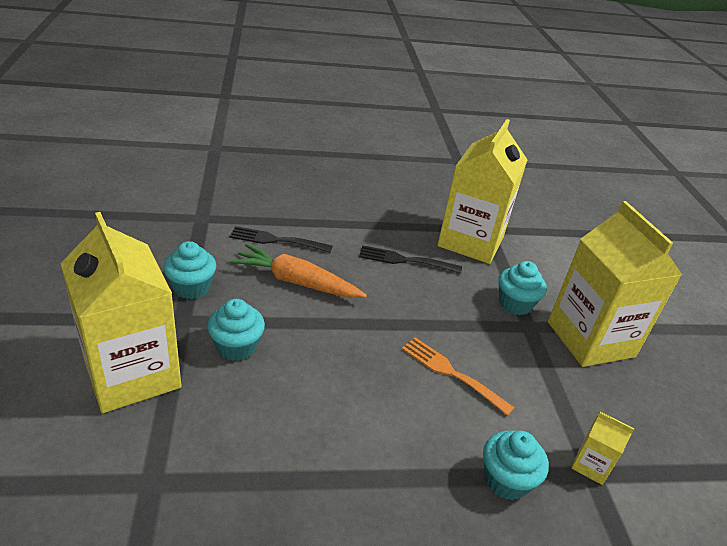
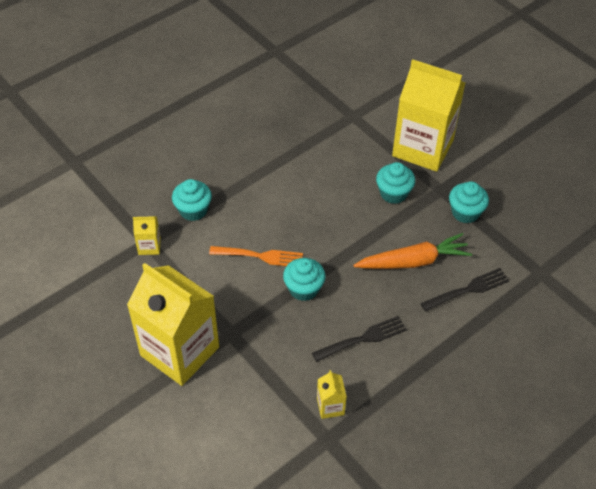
camera: 150 degrees right, 15 degrees up
(471, 241) = (330, 406): yellow carton -> yellow carton, size x0.40
(515, 304) = (252, 350): turquoise cupcake -> turquoise cupcake (303, 289)

